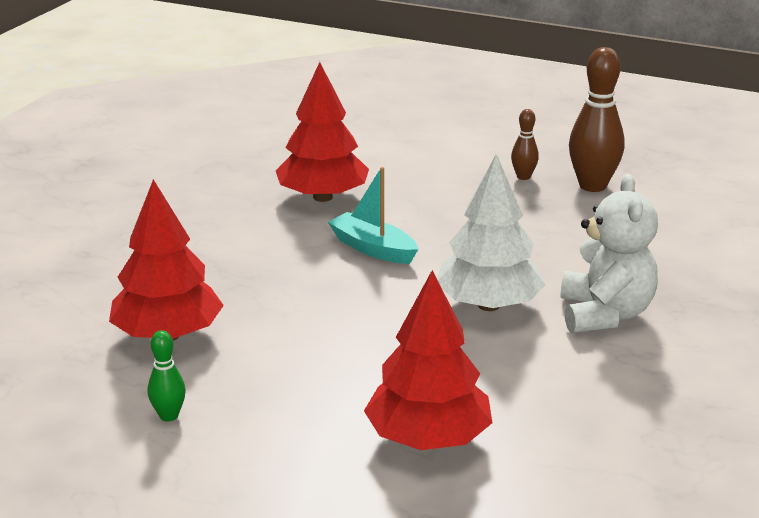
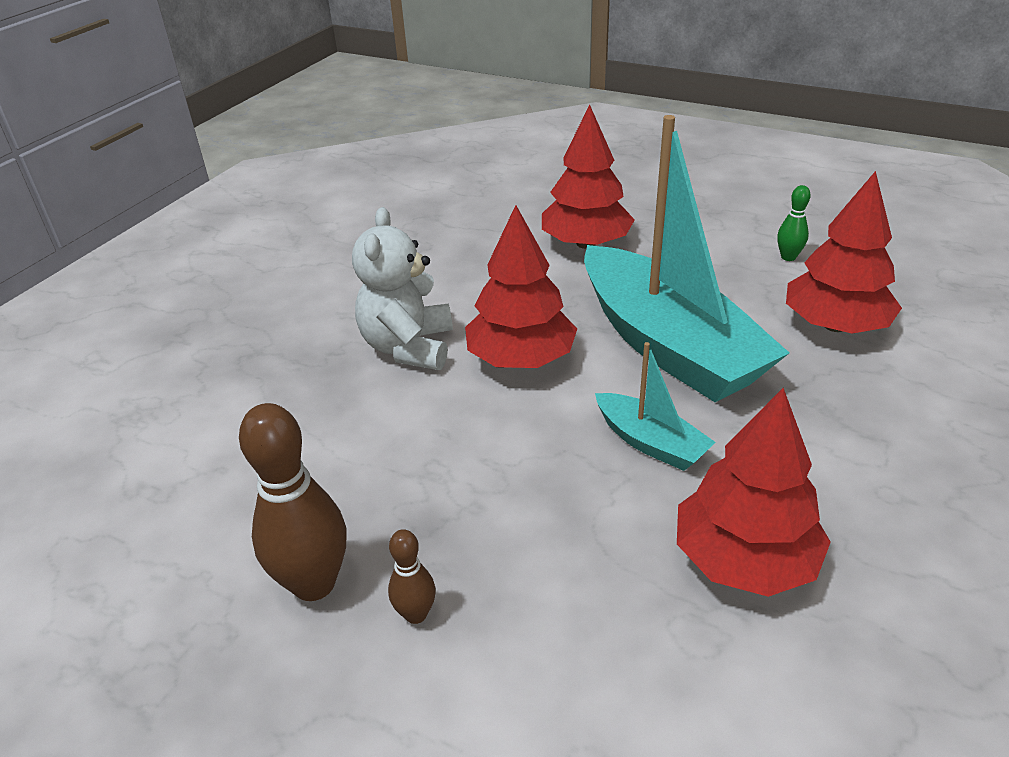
camera: 175 degrees left, 10 degrees up
(344, 317) = (668, 345): none -> turquoise boat
(488, 305) = (521, 359): white tree -> red tree

